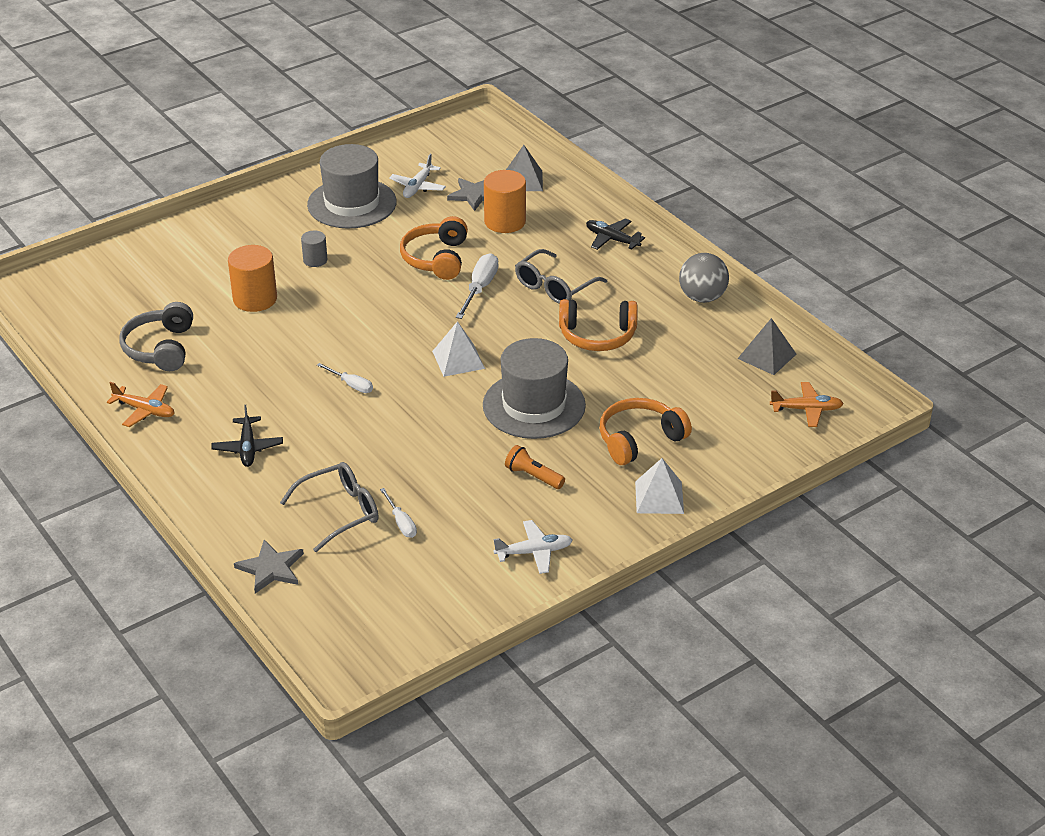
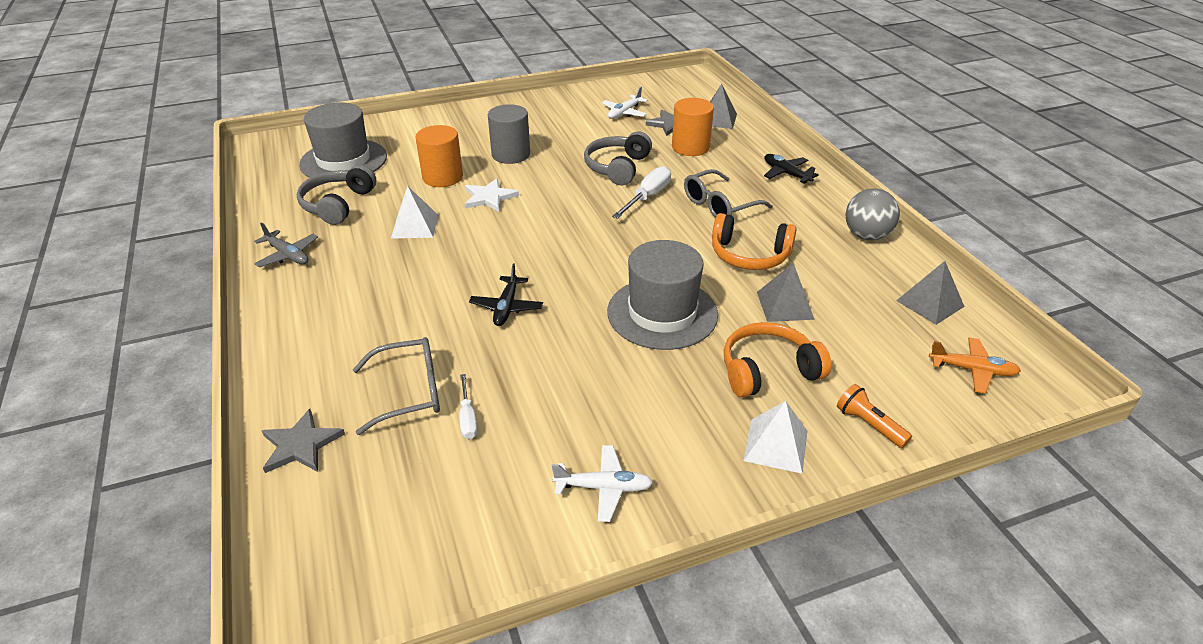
camera: 15 degrees right, 0 degrees up
(145, 410) = (288, 255): orange plane -> grey plane
(248, 448) = (357, 306): black plane -> black plane (507, 307)
(315, 260) = (511, 155): grey cylinder -> grey cylinder, size x1.77
(317, 315) = (489, 197): none -> white star
(351, 385) = (488, 263): white screwdriver -> none
(352, 203) = (563, 118): grey hat -> grey hat (343, 160)
(436, 259) = (617, 167): orange headphones -> grey headphones
(458, 359) = (602, 256): white pyramid -> white pyramid (414, 226)
(533, 476) = (635, 391): orange flashlight -> orange flashlight (869, 424)
(641, 379) = (785, 305): none -> grey pyramid

